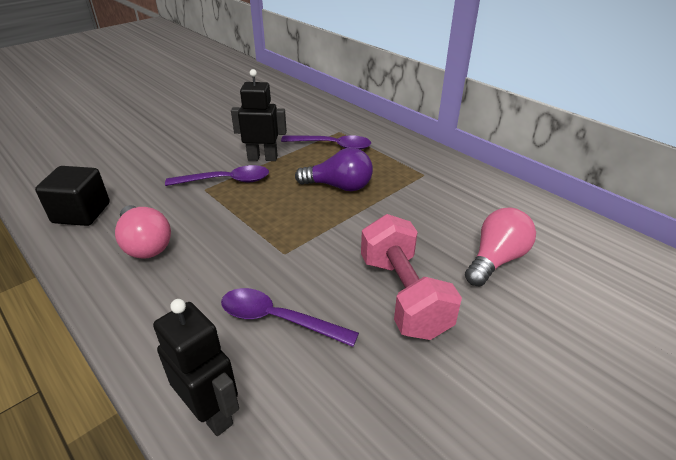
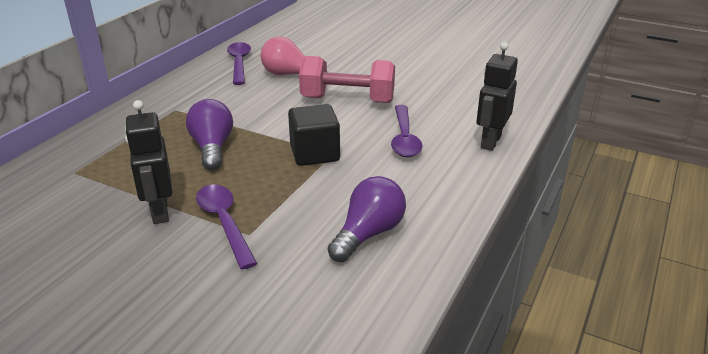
camera: 110 degrees left, 5 degrees down
(81, 213) = (344, 316): black cube -> black cube (314, 153)
(145, 244) = (368, 234): pink light bulb -> purple light bulb
(332, 146) = (118, 169): purple spoon -> purple spoon (239, 63)
(403, 295) = (347, 100): pink dumbbell -> pink dumbbell turned 45 degrees clockwise

